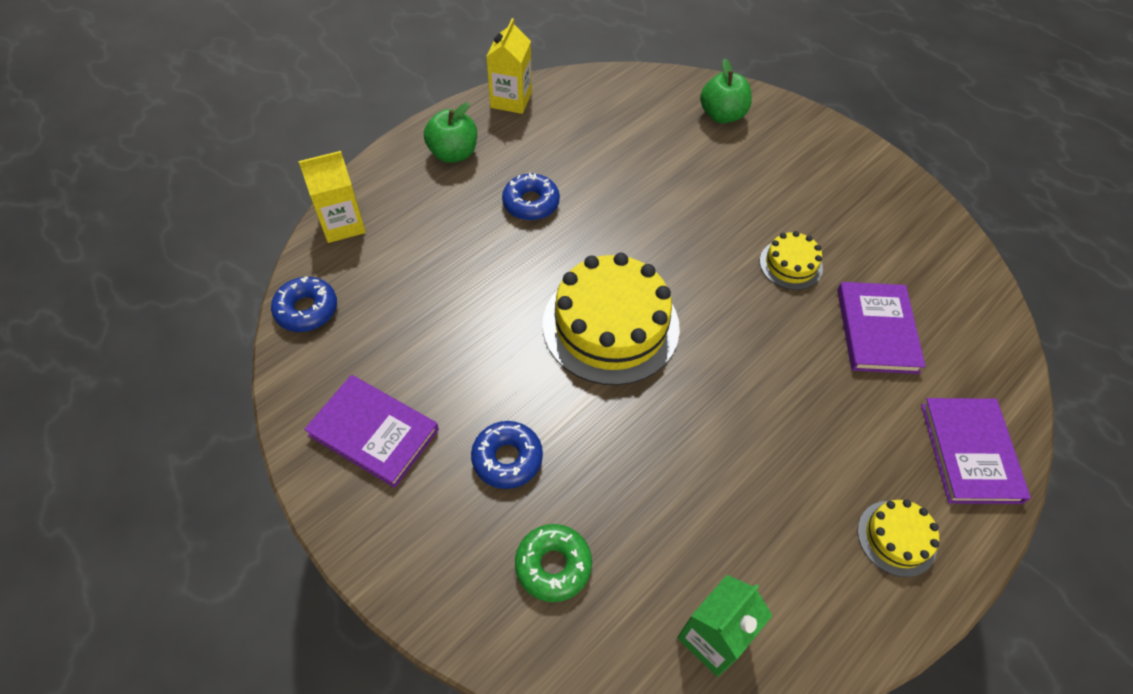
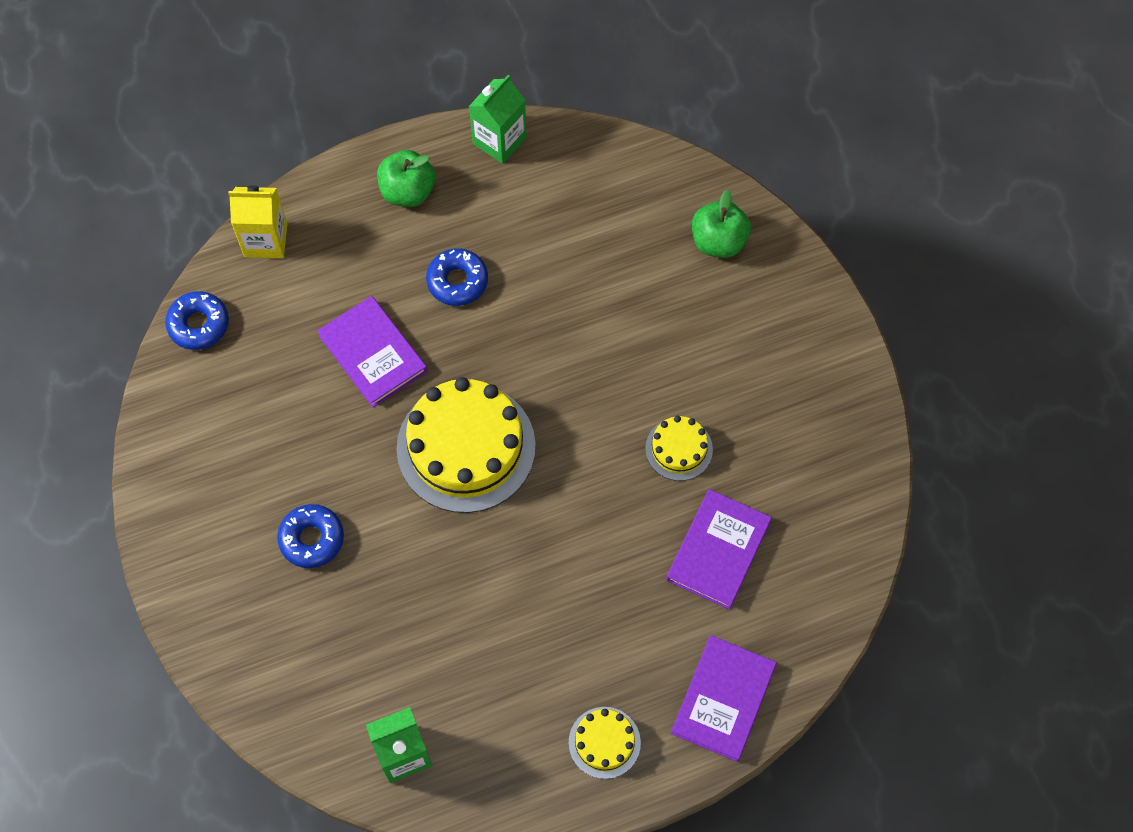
camera: 25 degrees right, 10 degrees up
(373, 432) = (211, 470): purple book -> purple book (373, 354)
(511, 100) = (499, 141): yellow carton -> green carton
(553, 565) = (306, 645): green donut -> none

